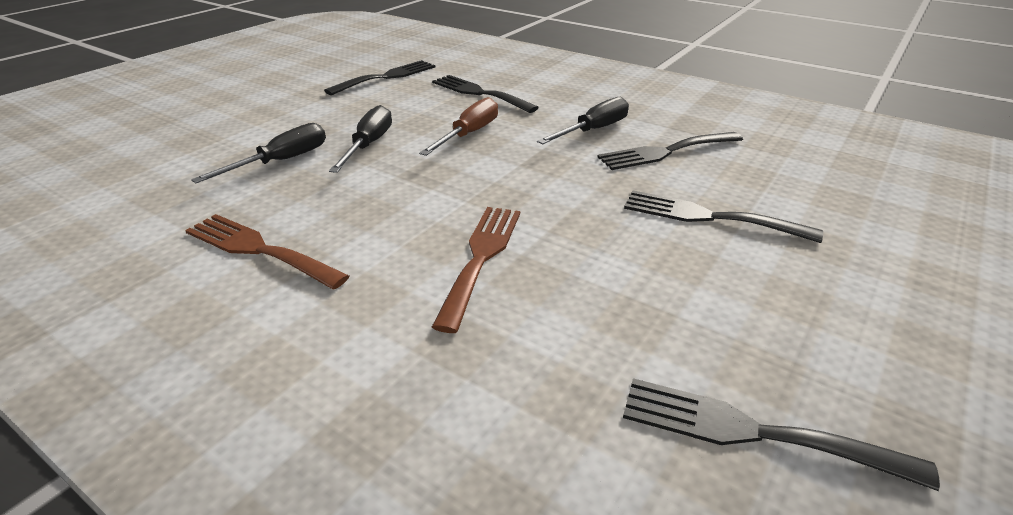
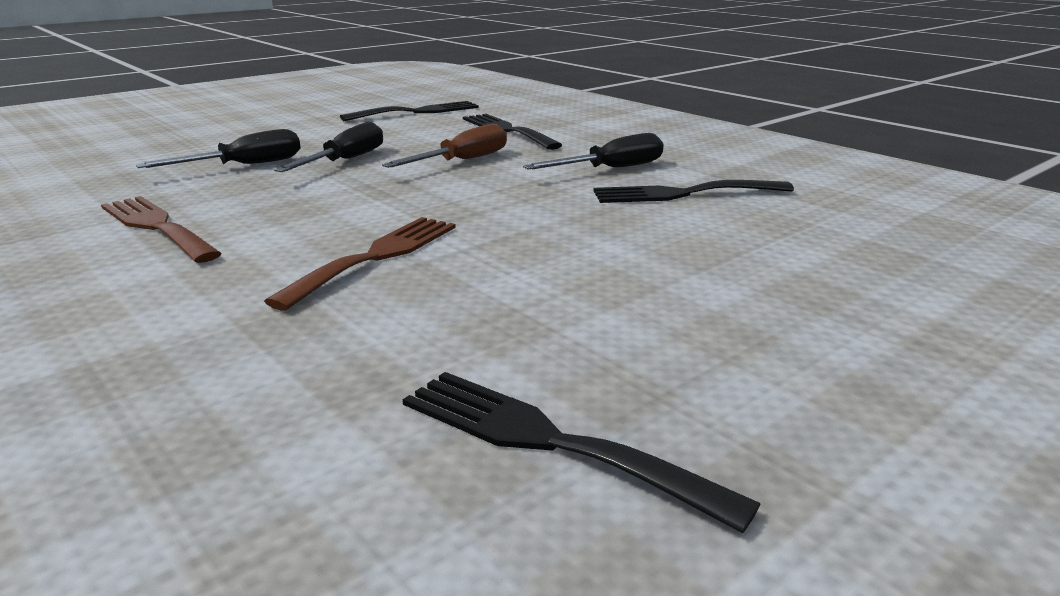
camera: 15 degrees right, 10 degrees down
(708, 217) = (682, 252): black fork -> none

